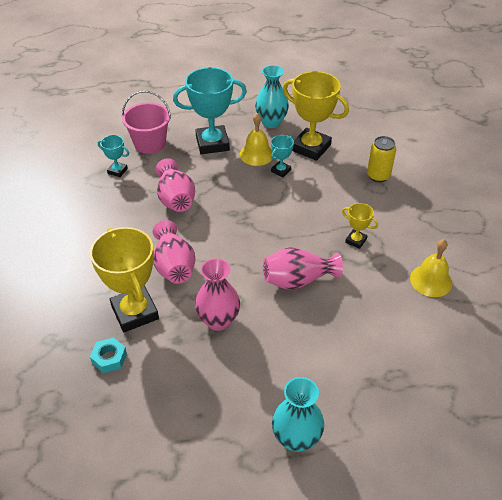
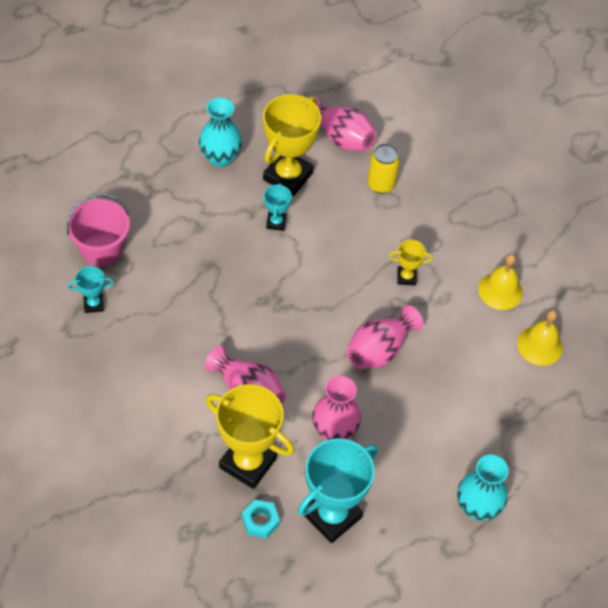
camera: 35 degrees left, 10 degrees up
(175, 199) = (188, 311): pink vase -> pink vase (341, 138)
(212, 143) = (174, 218): turquoise trophy -> turquoise trophy (332, 515)
(256, 154) = (234, 211): yellow bell -> yellow bell (540, 345)
(311, 148) = (288, 176): yellow trophy -> yellow trophy turned 60 degrees counterclockwise

